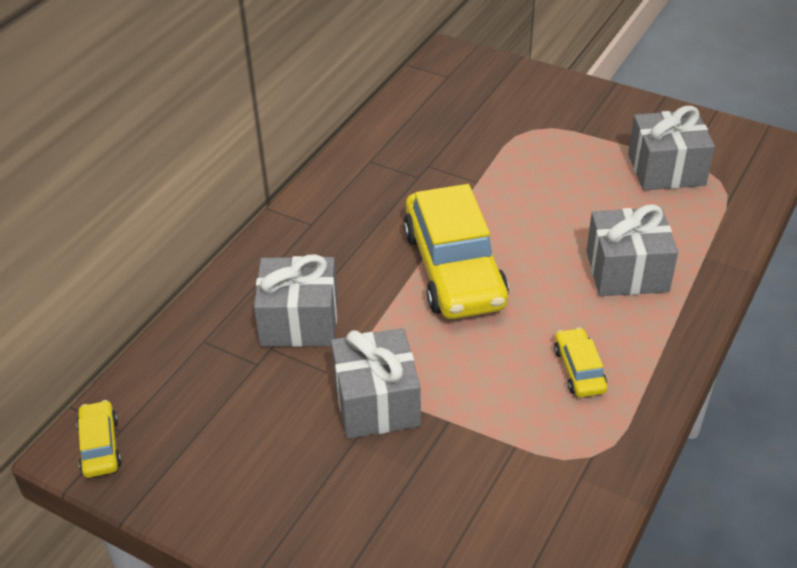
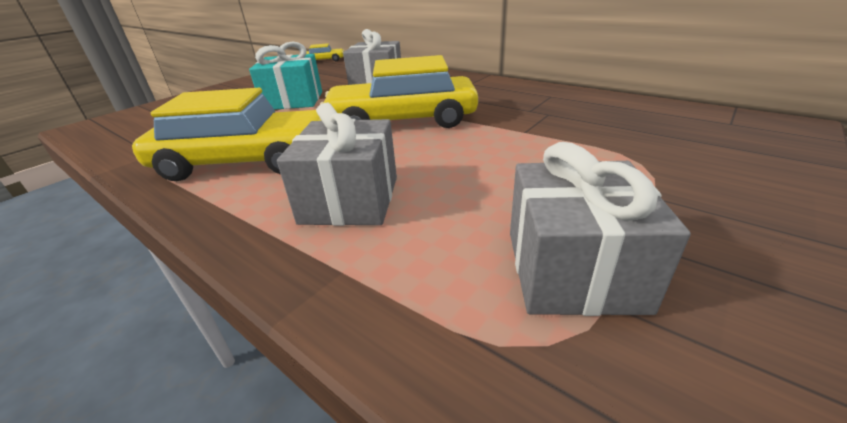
camera: 100 degrees right, 10 degrees down
(376, 402) = (293, 101): grey gift -> turquoise gift
(579, 370) = (246, 161): yellow car -> yellow car, size x2.25

